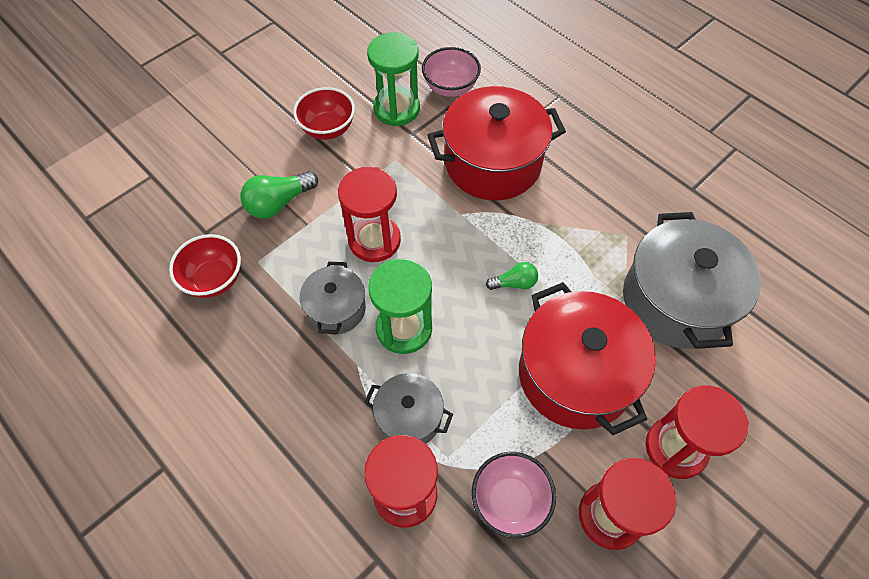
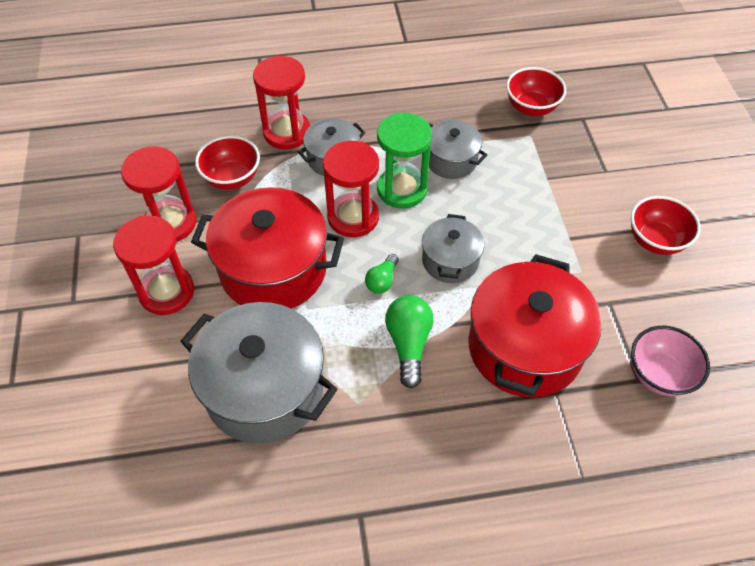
camera: 125 degrees right, 5 degrees down
(279, 203) = (583, 170): green light bulb -> green light bulb (408, 344)
(374, 240) = (498, 212): red hourglass -> red hourglass (353, 217)
(396, 109) = (653, 308): green hourglass -> none
(454, 247) = (450, 260): none -> grey pot
(509, 501) = (232, 178): pink bowl -> red bowl

